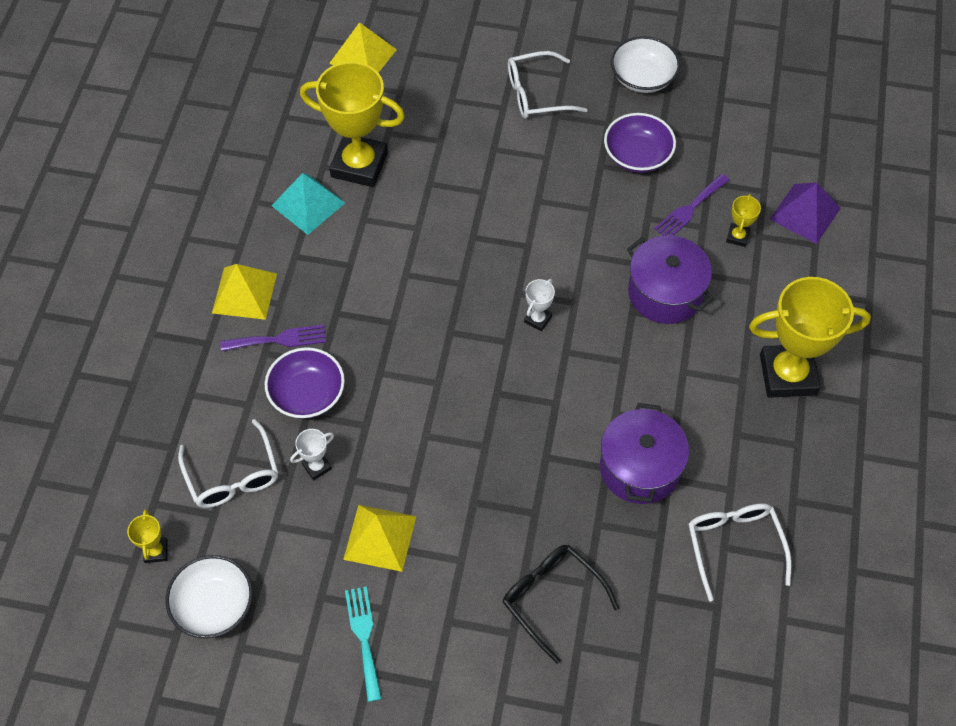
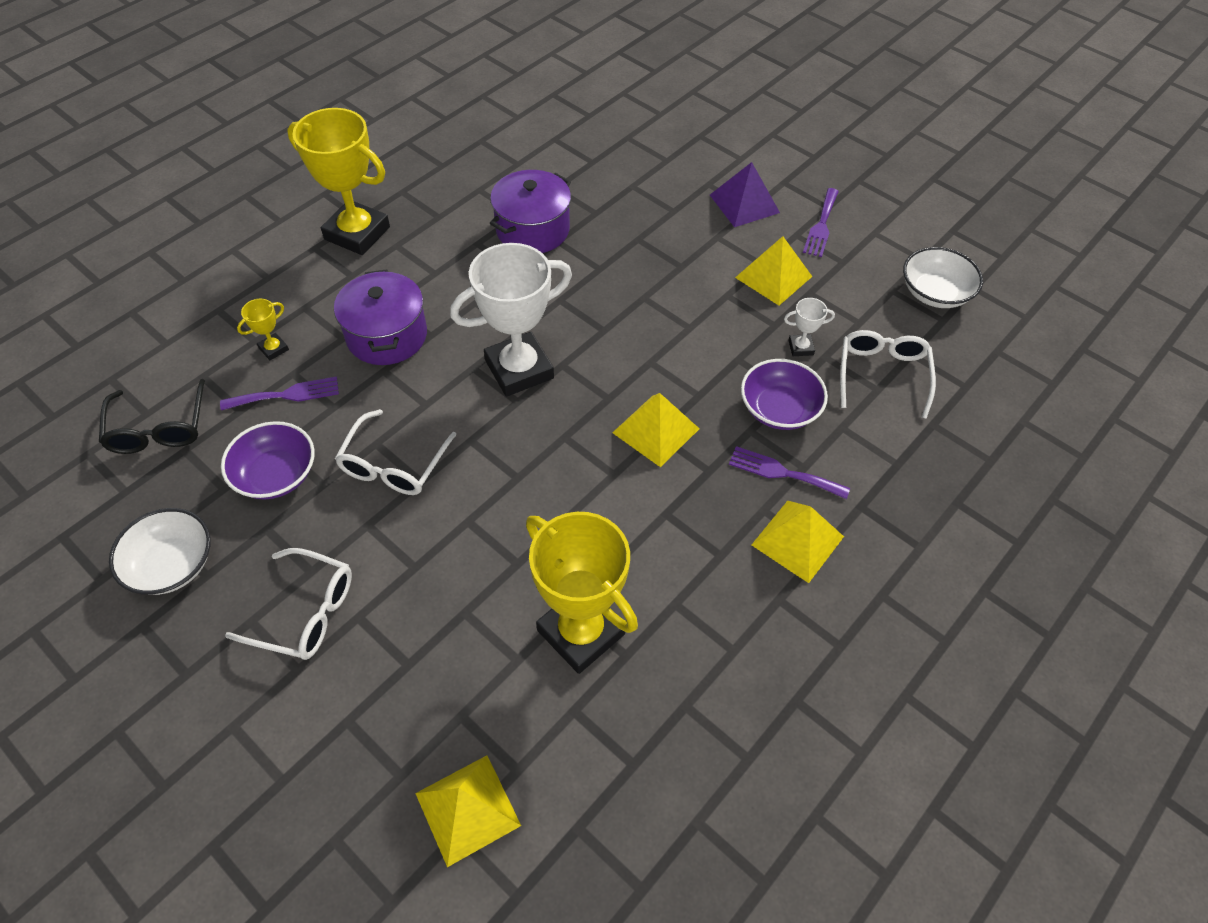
camera: 150 degrees left, 5 degrees down
(156, 551) = (974, 349): yellow trophy -> none
(308, 204) = (671, 612): turquoise pyramid -> none
(364, 637) = (821, 225): turquoise fork -> purple fork
(395, 324) = (655, 430): none -> yellow pyramid
(538, 319) = (519, 369): white trophy -> white trophy, size x2.37
(551, 598) = (665, 189): black glasses -> black glasses (158, 429)
(734, 545) = (510, 161): white glasses -> white glasses (393, 465)
(805, 213) = (193, 338): purple pyramid -> purple pyramid (744, 203)

